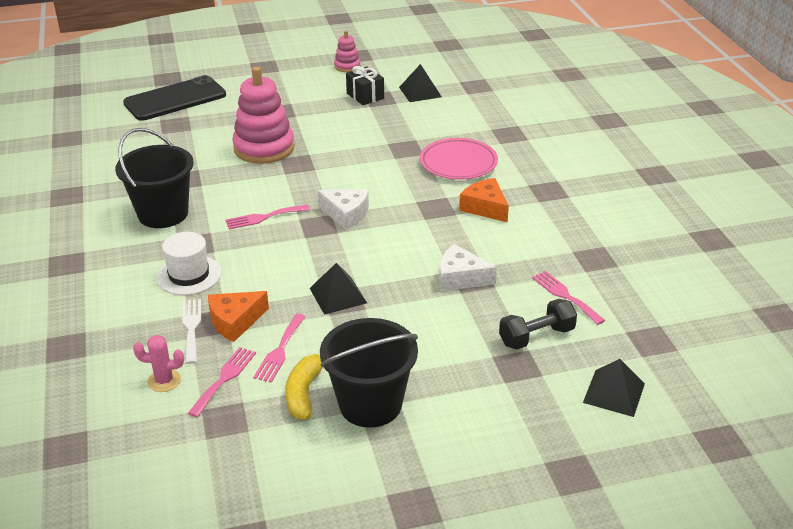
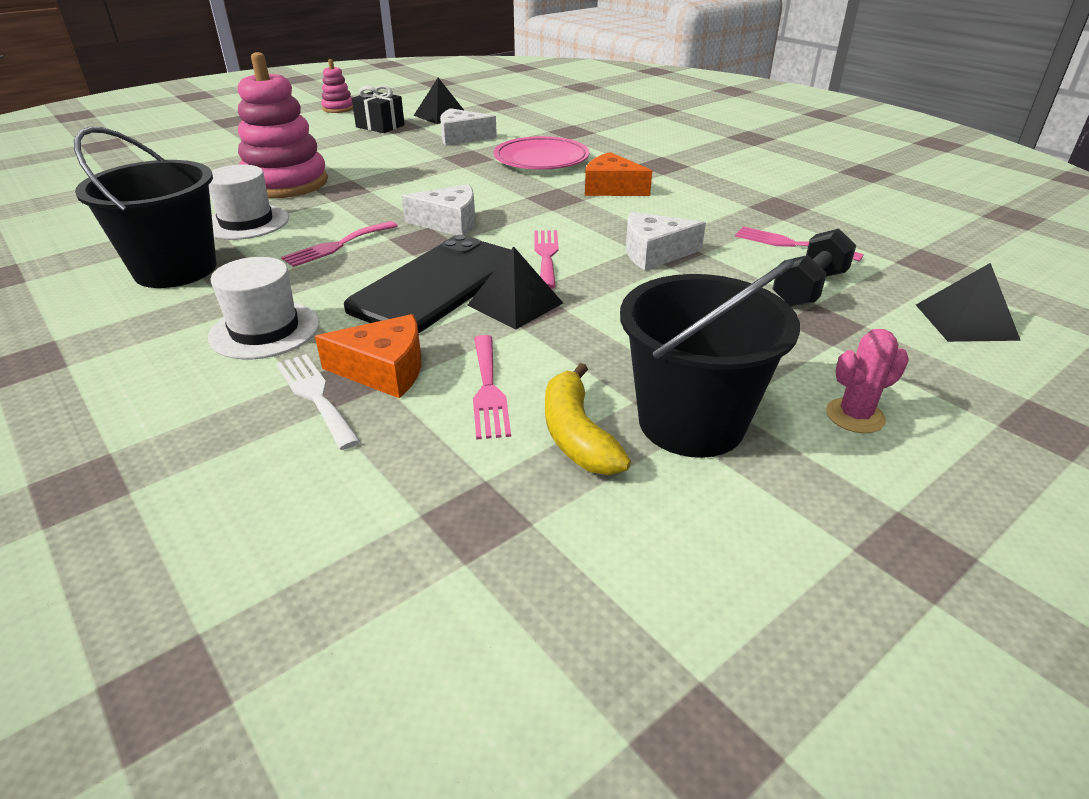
camera: 25 degrees left, 0 degrees up
(164, 381) = (316, 489): pink cactus -> pink cactus (855, 416)
(175, 99) = (126, 160): black phone -> black phone (437, 284)
(221, 182) = (246, 222): none -> white hat
(224, 378) = (427, 453): pink fork -> pink fork (546, 255)
(235, 321) = (384, 370): orange cheese -> orange cheese turned 120 degrees counterclockwise
(417, 123) = (462, 137): none -> white cheese

